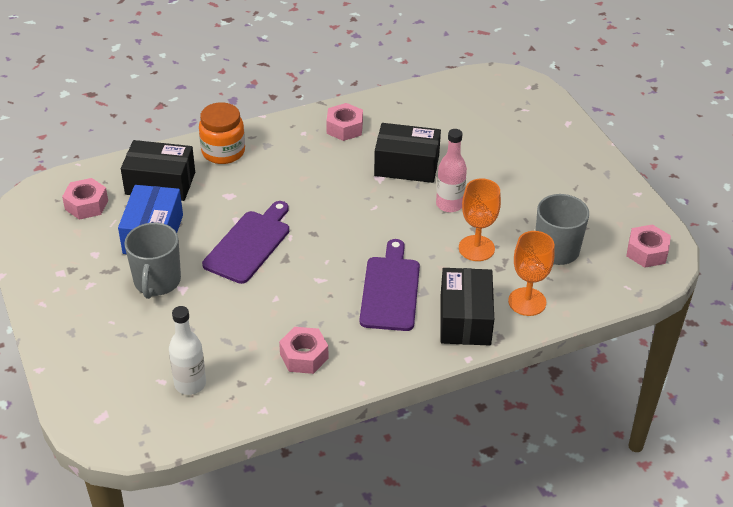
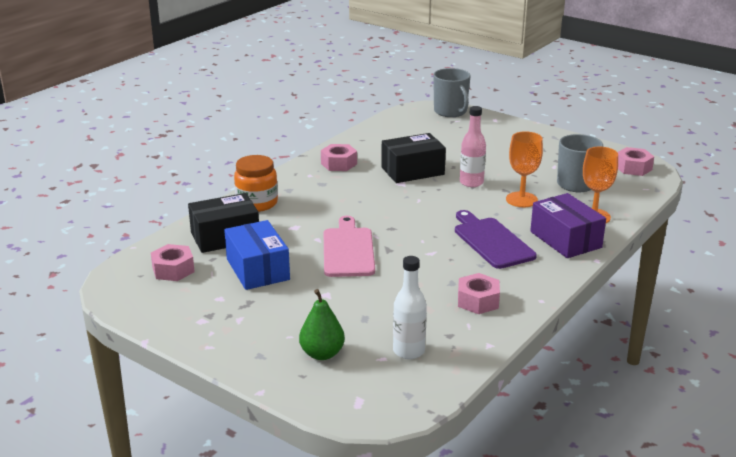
camera: 30 degrees left, 15 degrees down
(119, 353) = (322, 354): none -> green pear
(157, 282) = (298, 297): grey mug -> grey mug (450, 112)
(249, 244) = (348, 250): purple cutting board -> pink cutting board
(465, 319) = (565, 239): black box -> purple box

